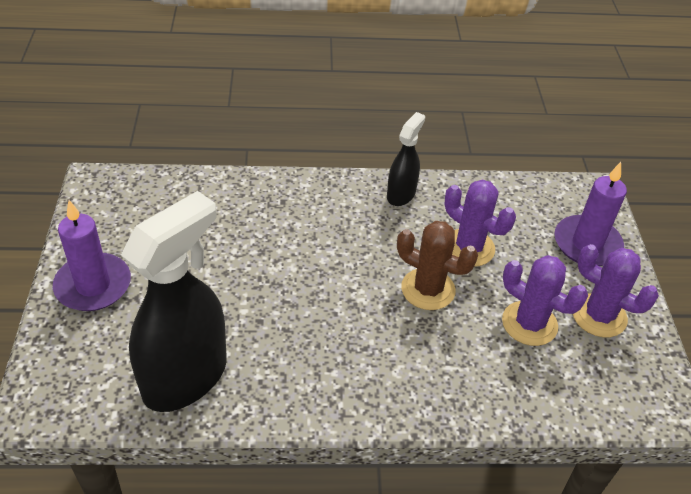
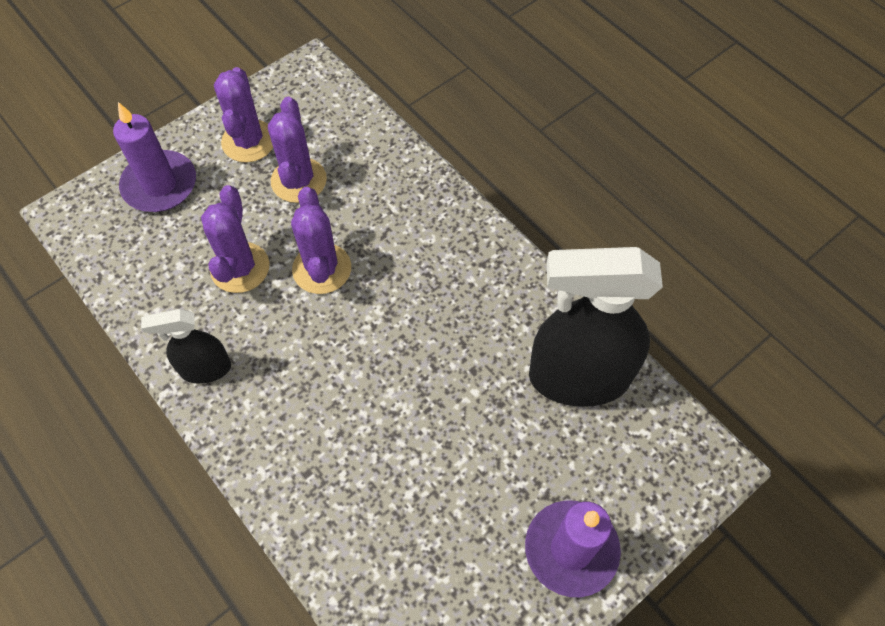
camera: 125 degrees left, 15 degrees up
(428, 289) = (322, 269): brown cactus -> purple cactus

